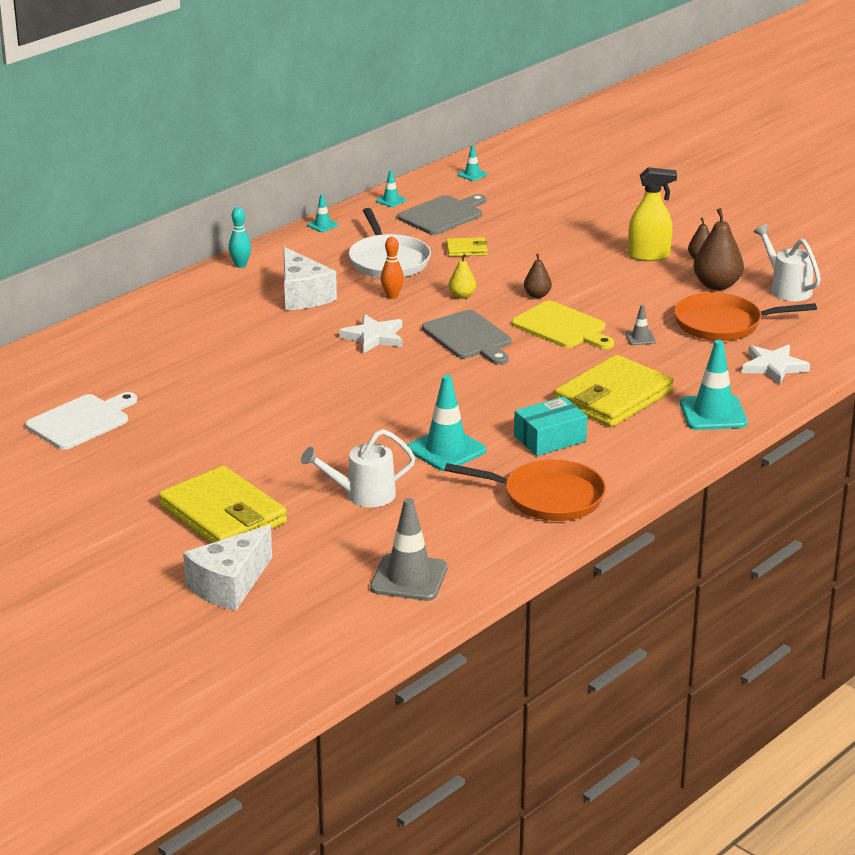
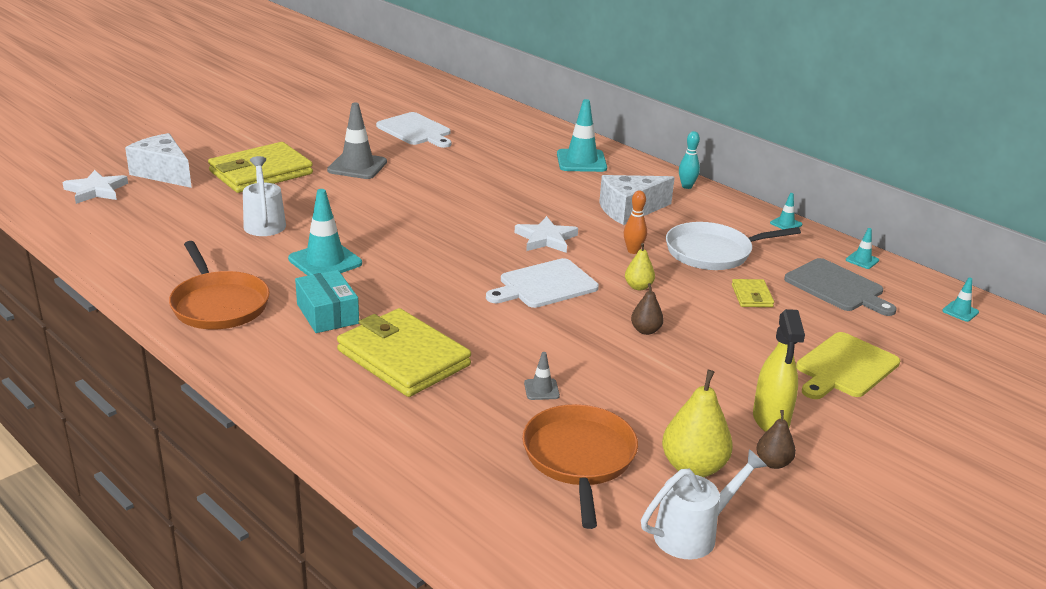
camera: 90 degrees right, 0 degrees up
(409, 578) = (128, 235): grey traffic cone -> grey traffic cone (357, 166)
(469, 337) = (545, 285): grey cutting board -> white cutting board
(548, 497) = (219, 304): orange pan -> orange pan turned 45 degrees counterclockwise
(562, 327) = (568, 340): yellow cutting board -> yellow cutting board (845, 367)
(713, 413) = (351, 422): turquoise traffic cone -> turquoise traffic cone (581, 161)
(717, 285) = (693, 467): brown pear -> yellow pear
(773, 367) = (458, 486): white star -> white star (96, 190)

